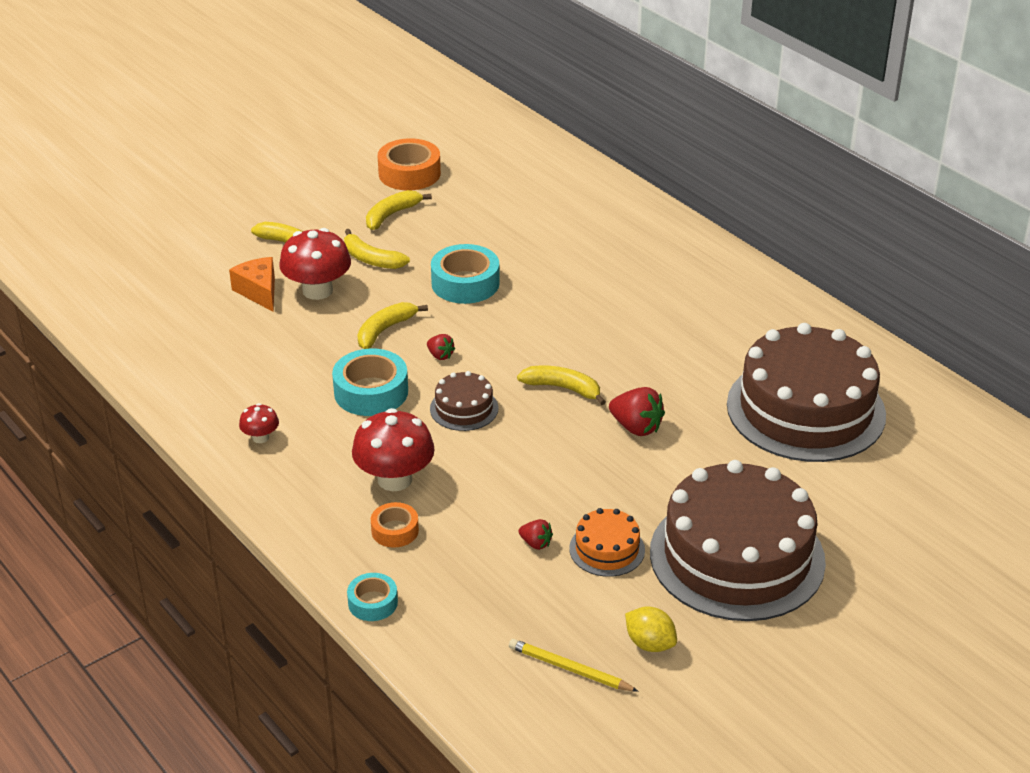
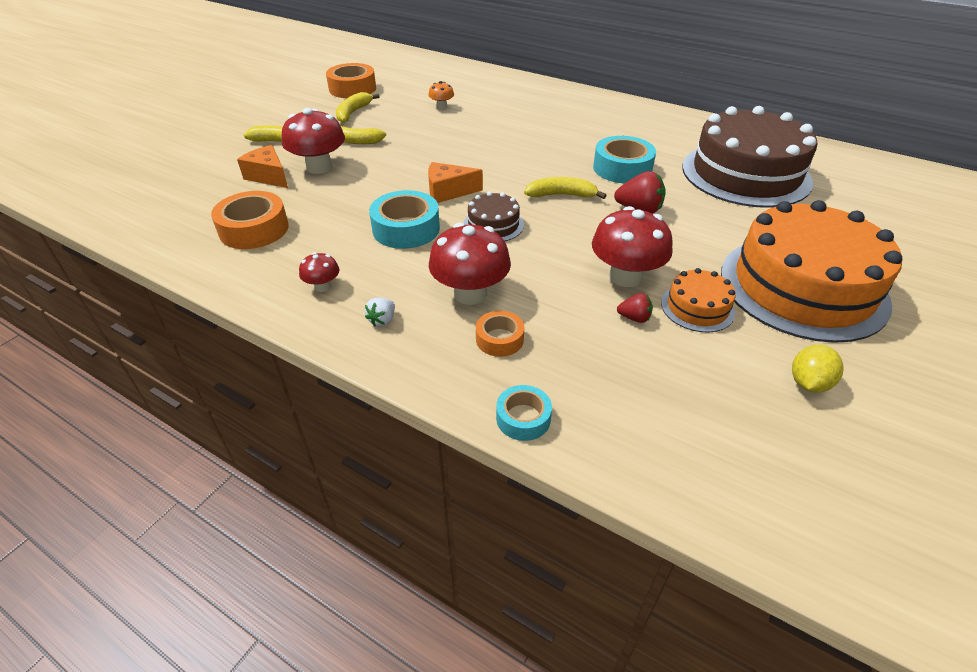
camera: 20 degrees left, 5 degrees up
(220, 357) = (254, 229): none -> orange tape
(299, 486) = (382, 320): none -> white strawberry
(385, 330) = (391, 183): yellow banana -> none
(440, 355) = (448, 192): red strawberry -> orange cheese
(465, 283) = (436, 143): turquoise tape -> turquoise tape (622, 168)
(504, 226) = (441, 106): none -> orange mushroom
(560, 500) = (625, 276): none -> red mushroom
(570, 669) = (763, 431): yellow pencil -> none
(650, 643) = (808, 383): yellow lemon -> yellow lemon turned 75 degrees counterclockwise
(737, 556) = (803, 287): brown cake -> orange cake

